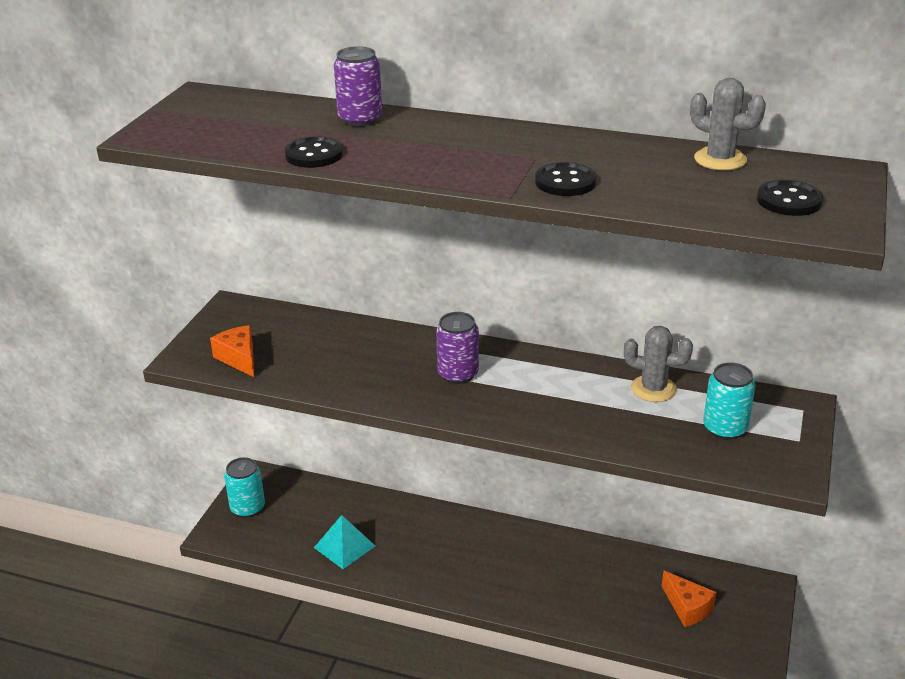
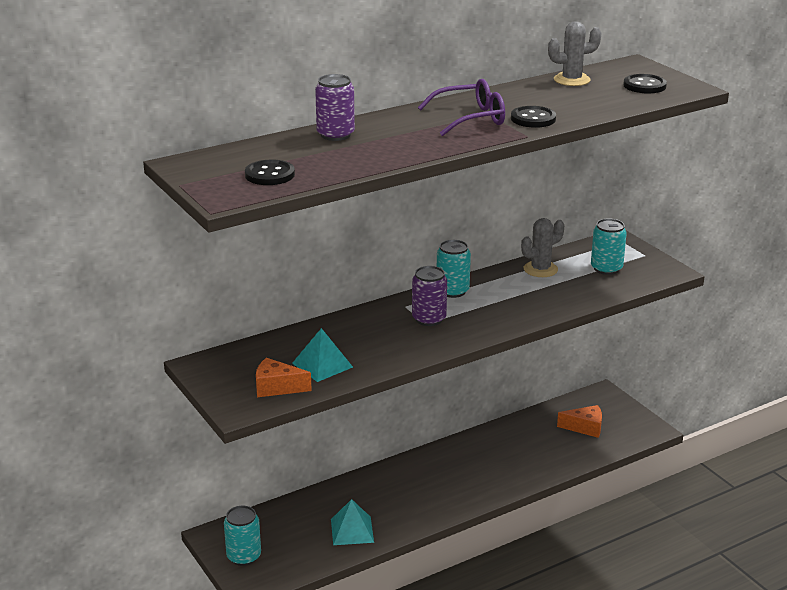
camera: 50 degrees left, 5 degrees down
(303, 361) = (322, 365): none -> turquoise pyramid
(314, 155) = (366, 162): black button -> black button (270, 175)
(509, 155) = (471, 118): none -> purple glasses
(529, 361) = (452, 291): none -> turquoise can

